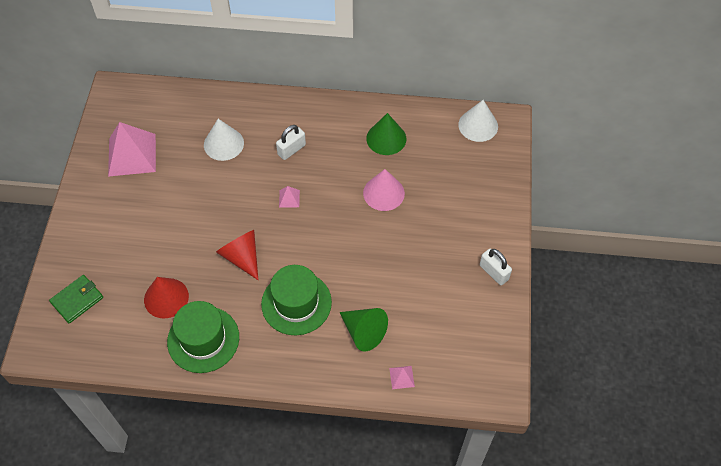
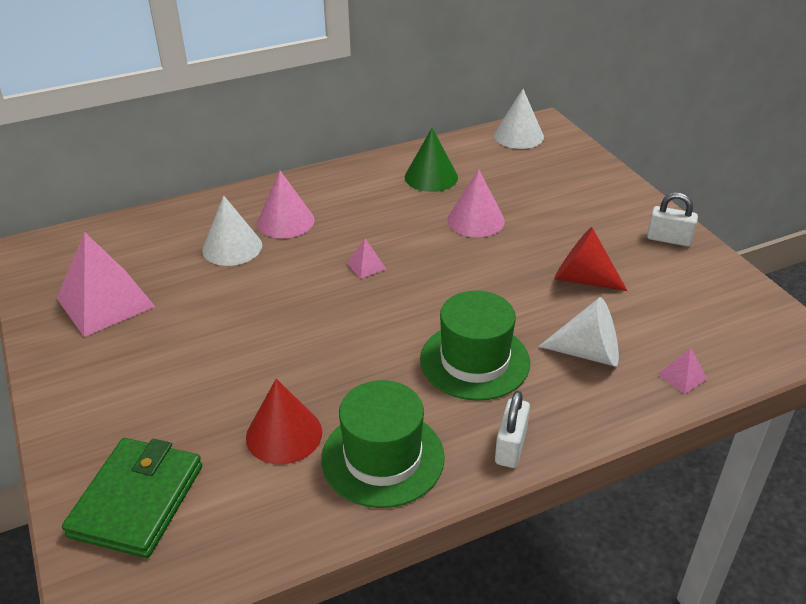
camera: 30 degrees left, 20 degrees down
(77, 300) = (137, 500): green wallet -> green wallet, size x1.51
(242, 257) = (356, 344): red cone -> red cone (582, 279)
(268, 136) = (285, 221): none -> pink cone
(291, 150) = (327, 223): white padlock -> white padlock (511, 446)
(363, 332) = (588, 353): green cone -> white cone

